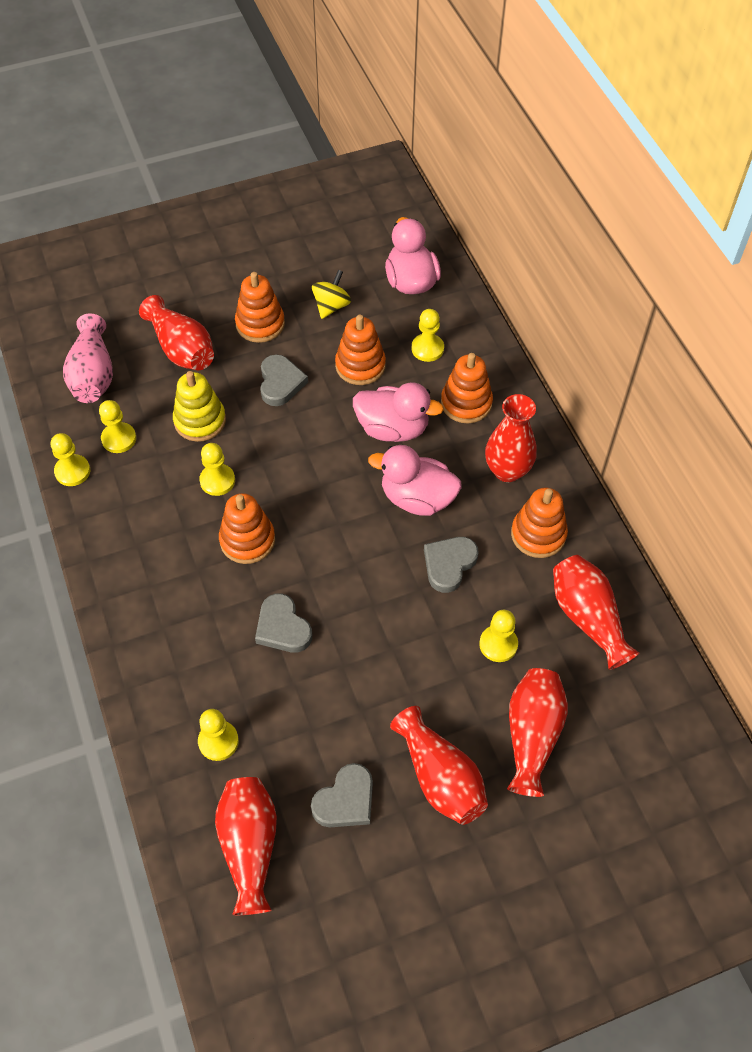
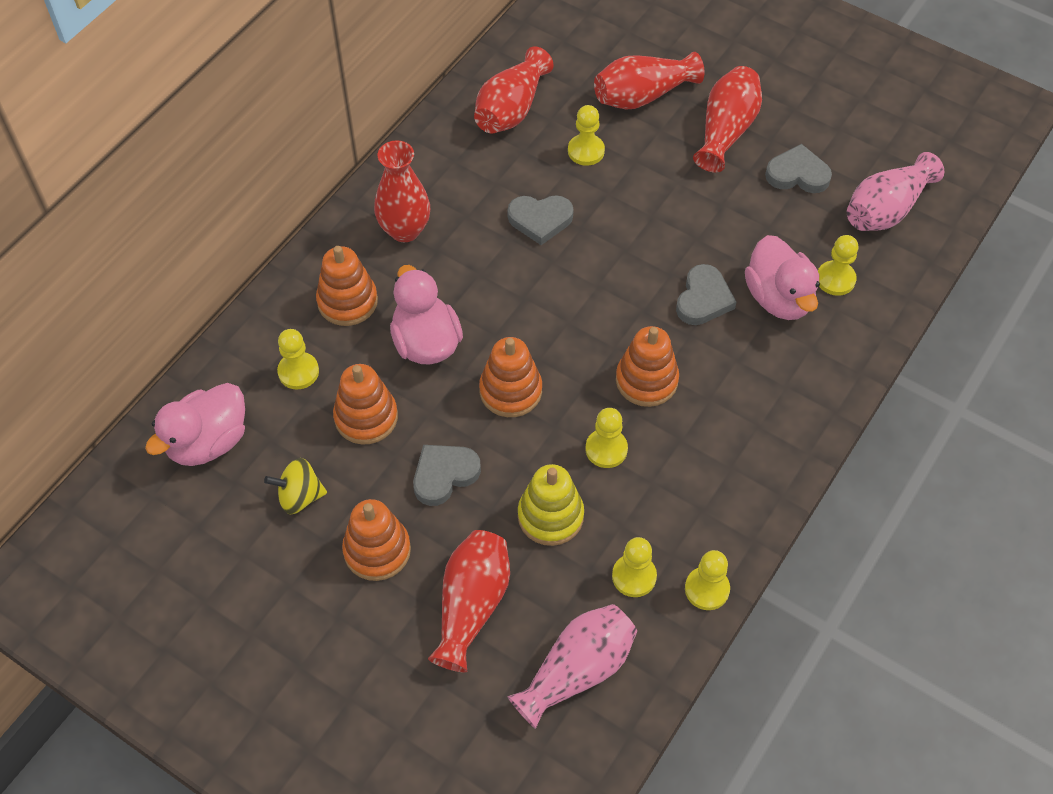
camera: 125 degrees left, 0 degrees up
(249, 847) = (886, 209): red vase -> pink vase
(417, 498) = (491, 279): pink duck -> pink duck (779, 298)
(538, 534) = (457, 176): orange stacking toy -> orange stacking toy (510, 391)

